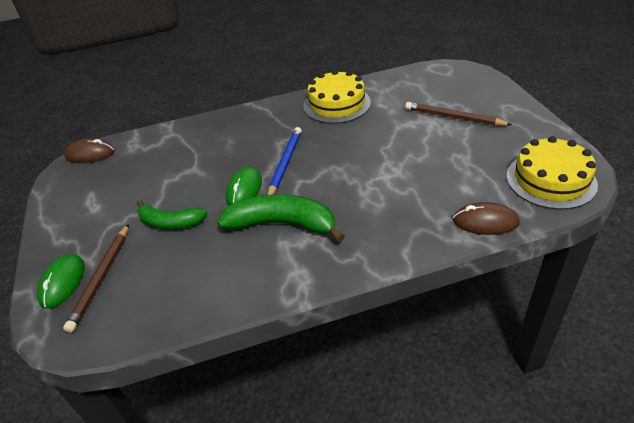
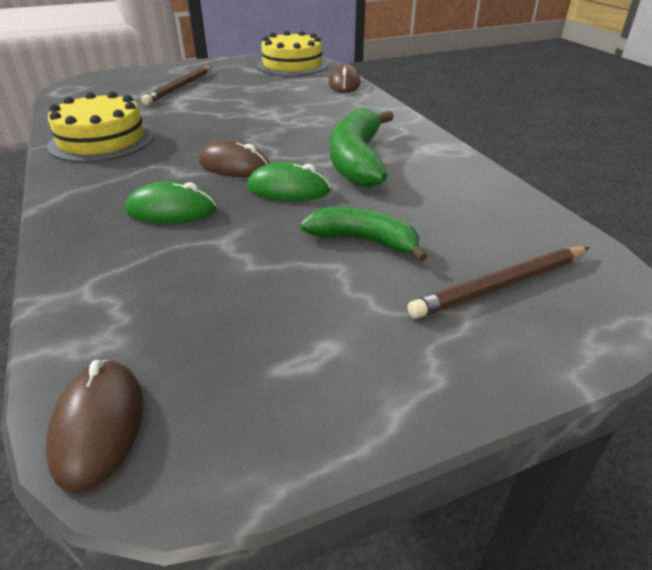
camera: 100 degrees left, 5 degrees down
(63, 282) = (532, 330): green mouse -> green mouse (171, 210)
(101, 278) = (501, 285): brown pencil -> brown pencil turned 150 degrees clockwise
(170, 223) = (363, 241): green banana -> green banana turned 75 degrees counterclockwise
(285, 163) = (234, 166): blue pencil -> brown mouse

